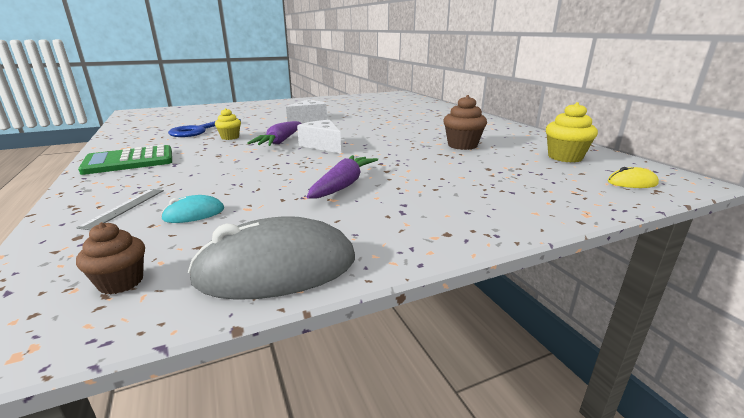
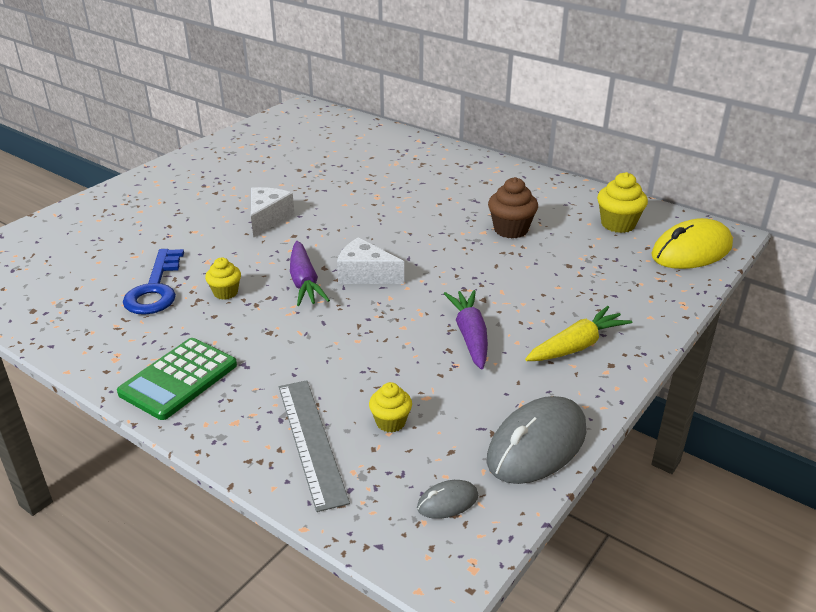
camera: 30 degrees left, 10 degrees up
(121, 282) = (447, 502): brown cupcake -> grey mouse
(124, 207) = (311, 441): grey ruler -> grey ruler, size x1.79
(194, 214) = (390, 422): turquoise mouse -> yellow cupcake
(428, 212) = (576, 346): none -> yellow carrot
(632, 183) = (691, 251): yellow mouse -> yellow mouse, size x2.14

